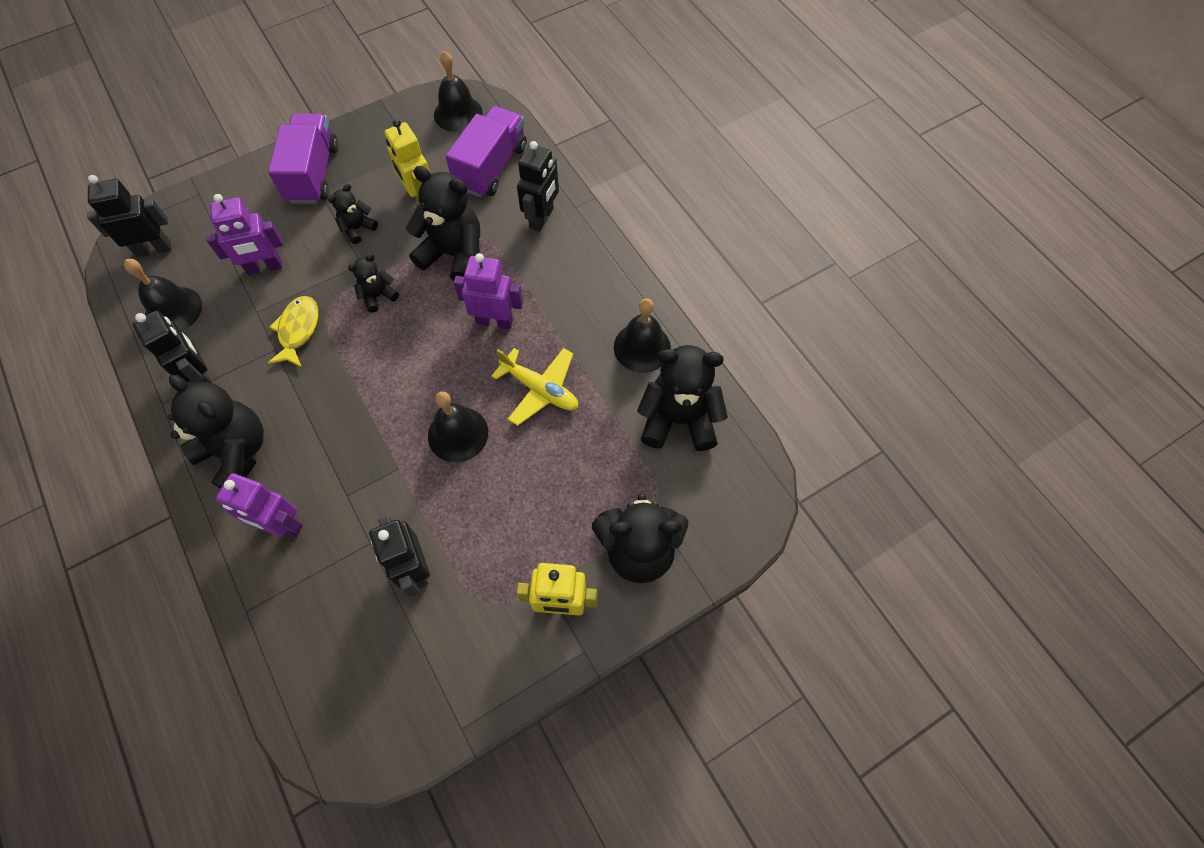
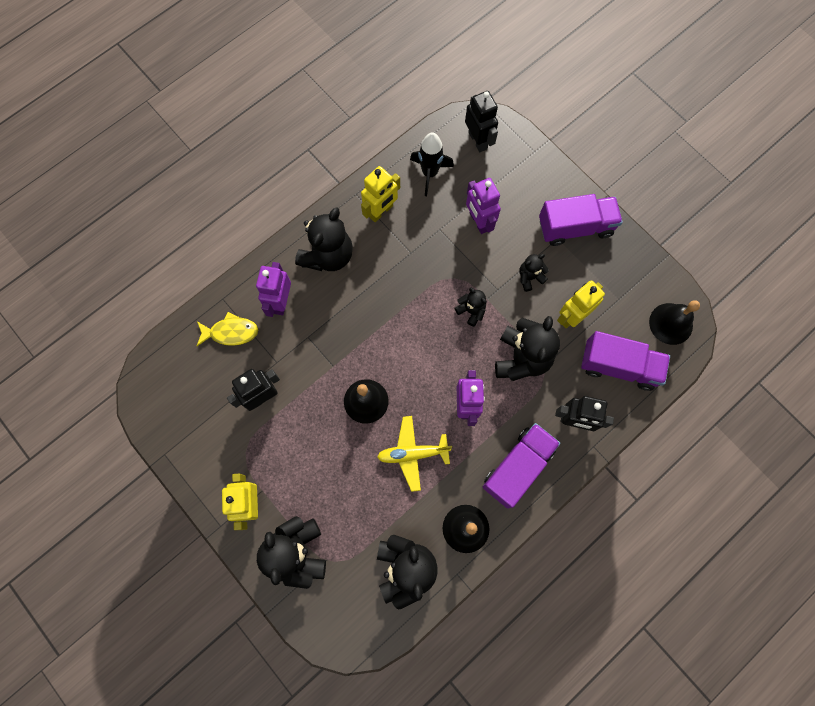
camera: 80 degrees right, 10 degrees up
(173, 310) = (429, 173): black bell -> black rocket
(201, 376) = (381, 211): black robot -> yellow robot
(298, 330) = (430, 263): yellow fish -> yellow fish (231, 332)
(358, 228) = (530, 277): black teddy bear -> black teddy bear turned 60 degrees counterclockwise
(540, 389) = (413, 453): yellow plane -> yellow plane turned 60 degrees clockwise
(582, 282) = (518, 467): none -> purple truck

